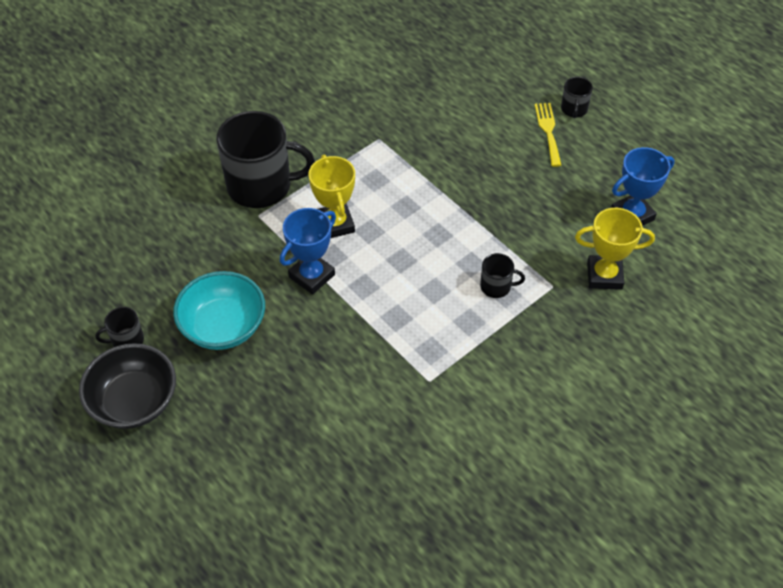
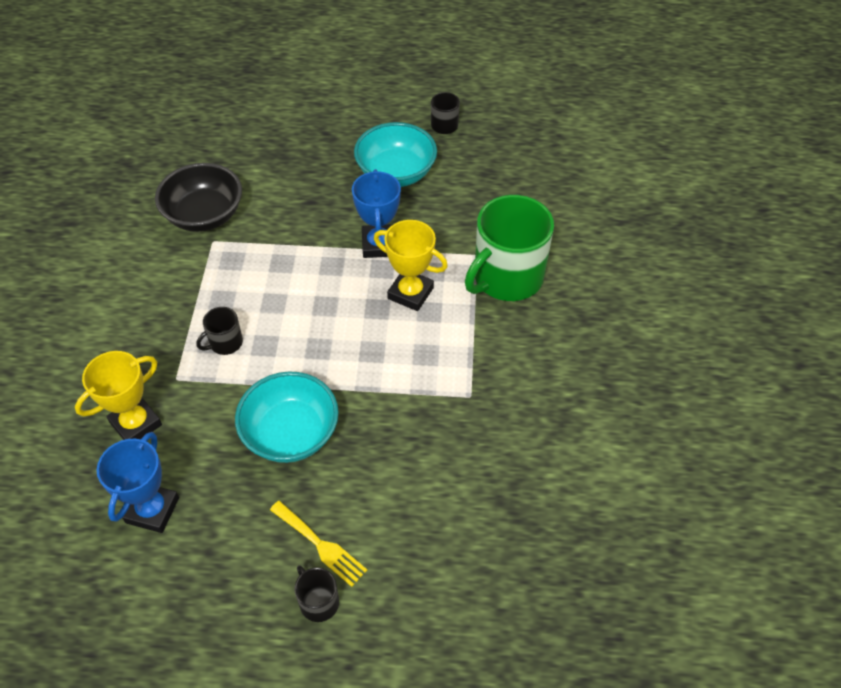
camera: 135 degrees right, 0 degrees up
(134, 401) = (392, 104): black bowl -> black bowl (204, 215)
(261, 186) = (506, 277): black mug -> green mug
(508, 197) = (291, 433): none -> turquoise bowl

